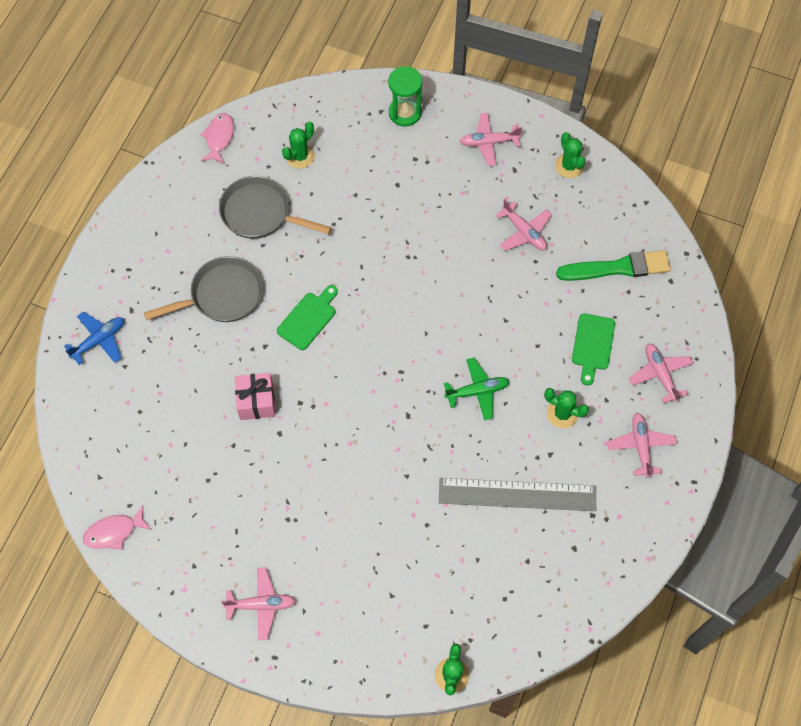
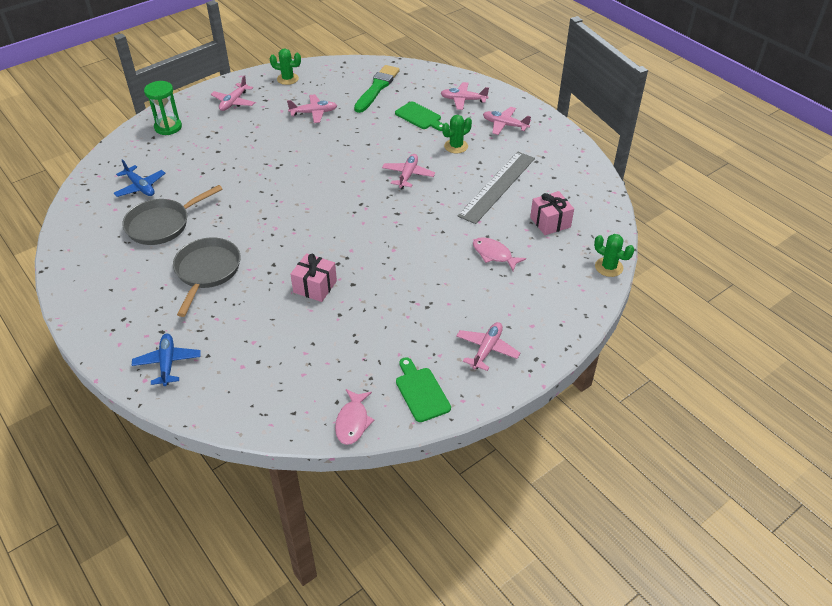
camera: 60 degrees left, 20 degrees down
(219, 138) = (72, 222): pink fish -> pink fish (494, 254)
(300, 156) = (140, 187): green cactus -> blue plane
(308, 318) = (274, 233): green cutting board -> green cutting board (421, 392)
(477, 391) = (408, 175): green plane -> pink plane
(489, 580) = (550, 222): none -> pink gift

